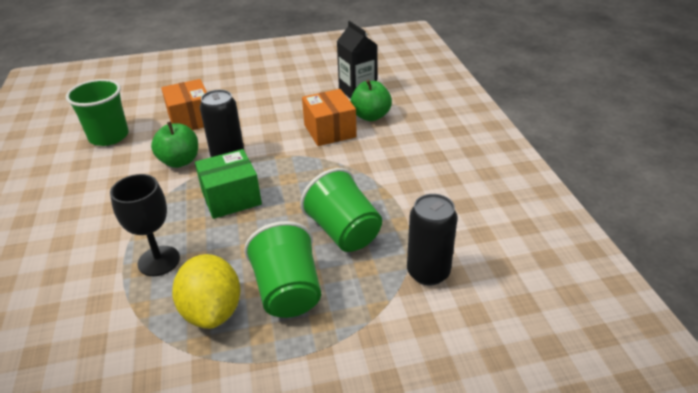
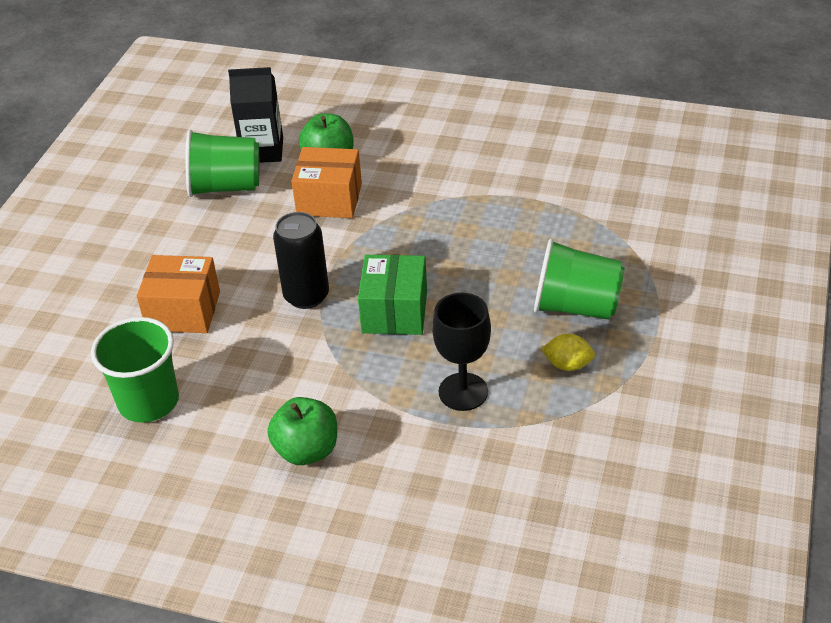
camera: 60 degrees left, 5 degrees up
(180, 161) = (279, 340): green apple -> green apple (307, 450)
(212, 311) = (567, 365): yellow lemon -> yellow lemon, size x0.53
(344, 232) = (518, 245): green cup -> green cup (225, 187)
(428, 272) = (611, 211): black can -> none

